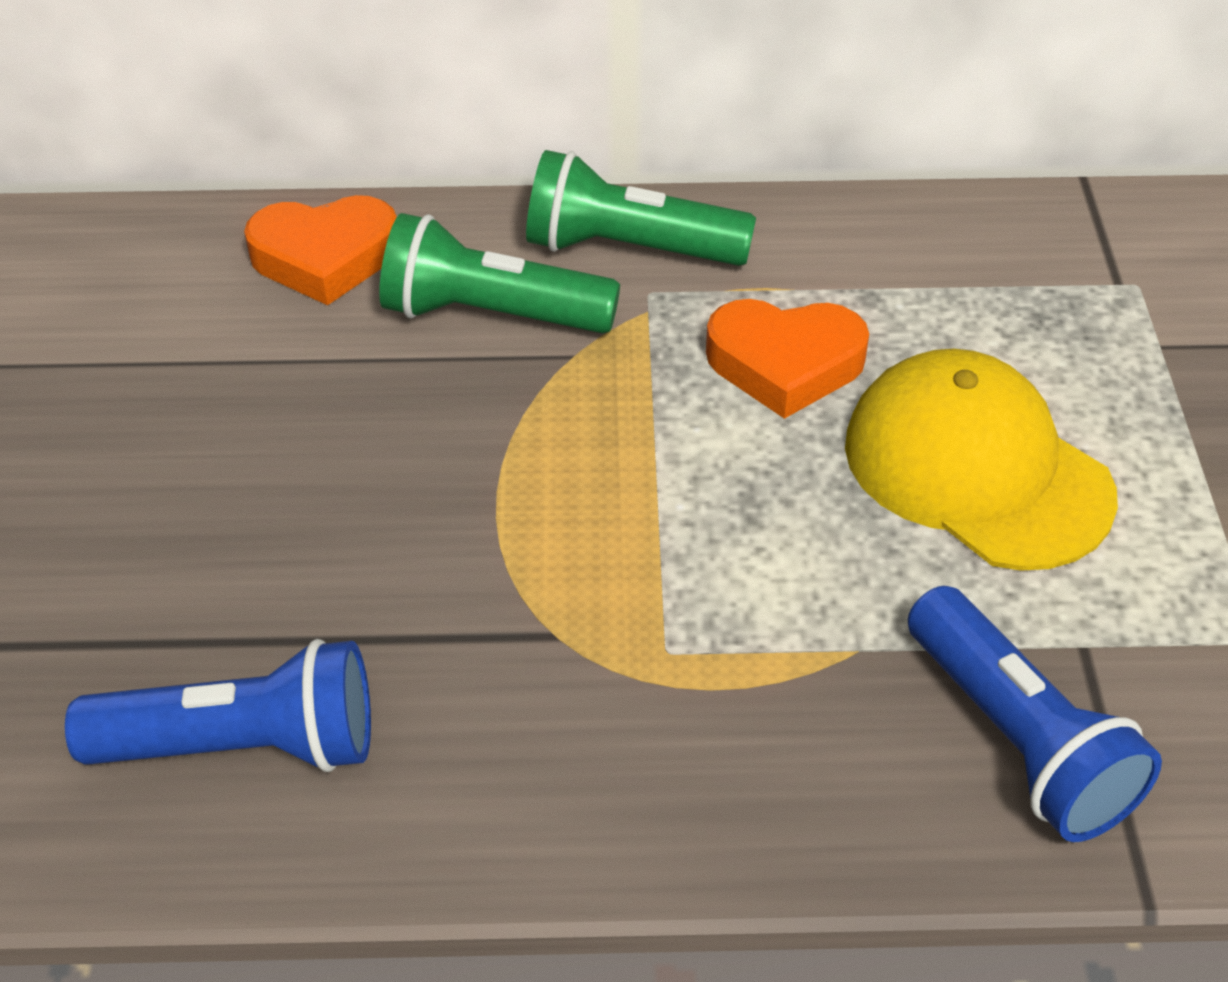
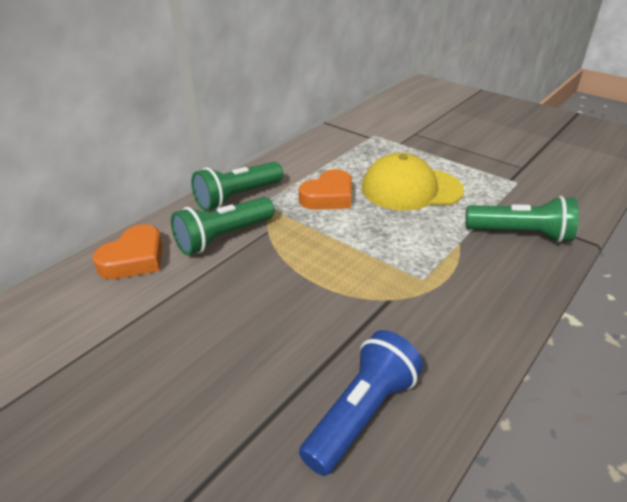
camera: 50 degrees left, 10 degrees down
(1018, 740) = (520, 234): blue flashlight -> green flashlight

